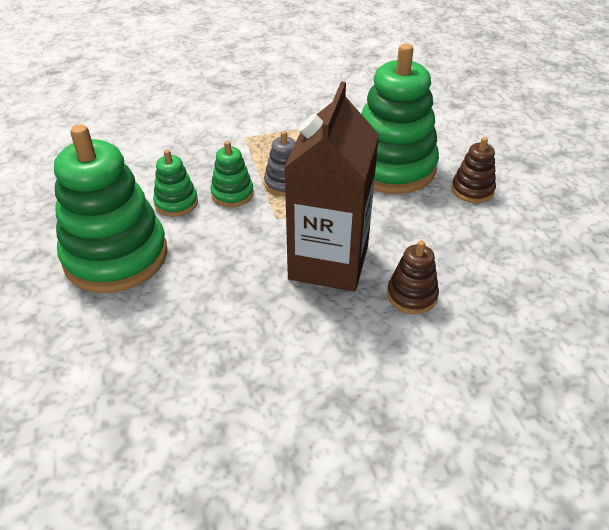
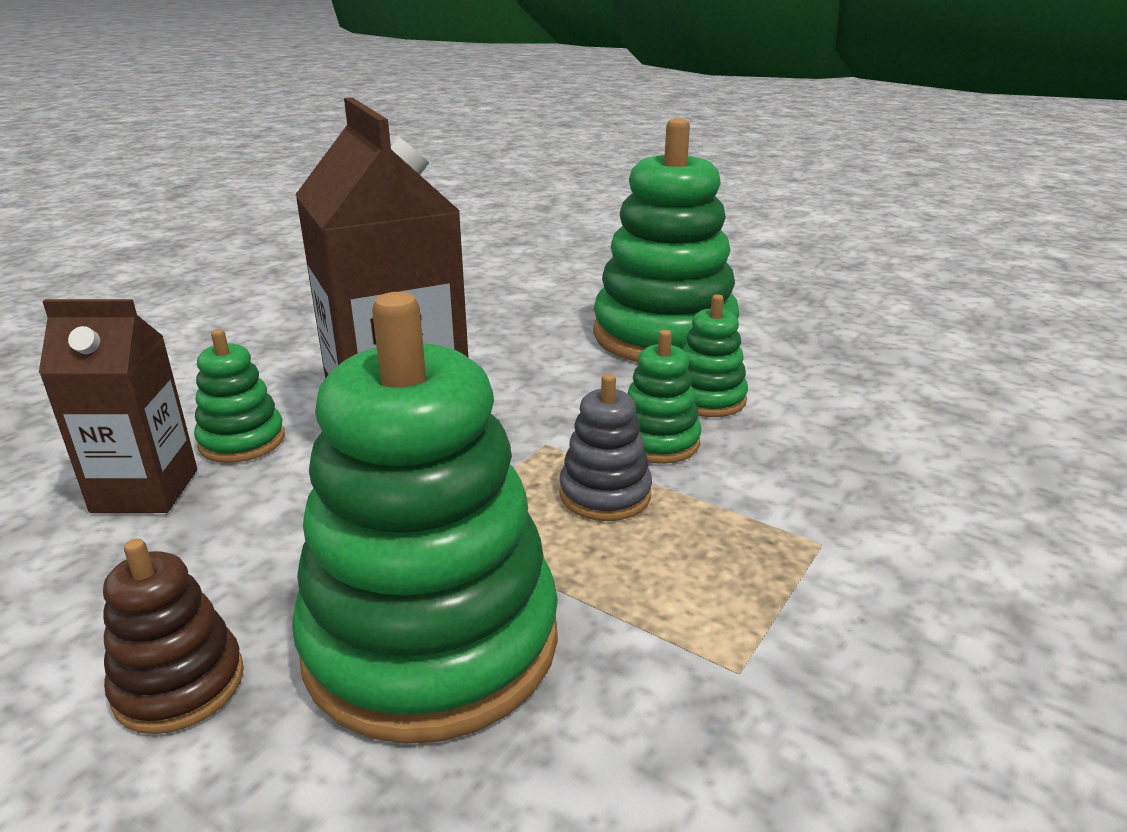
camera: 140 degrees right, 15 degrees down
(412, 295) = (242, 441): brown stacking toy -> green stacking toy
(469, 283) = (145, 491): none -> brown carton

